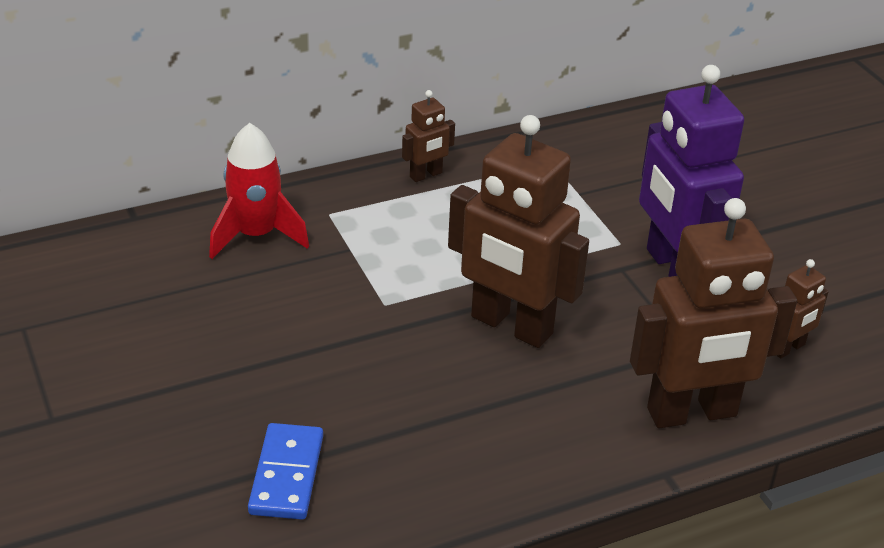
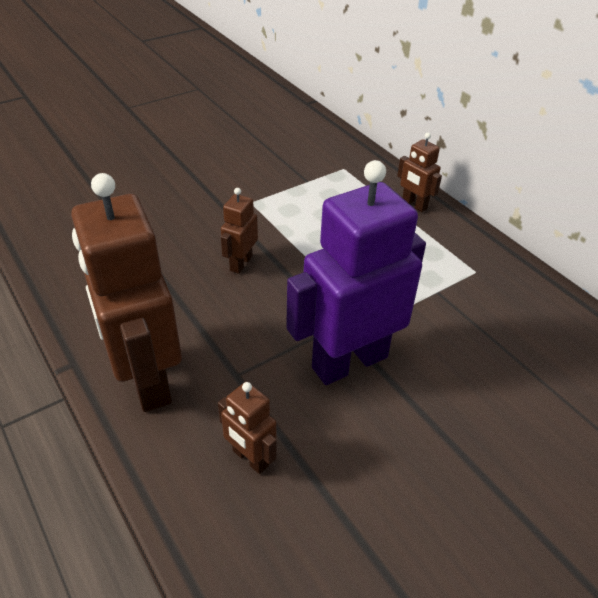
camera: 80 degrees right, 5 degrees up
(256, 235) = (306, 144): red rocket -> none
(287, 475) = (81, 183): blue domino -> none
(511, 326) = (241, 263): brown robot -> brown robot, size x0.45

